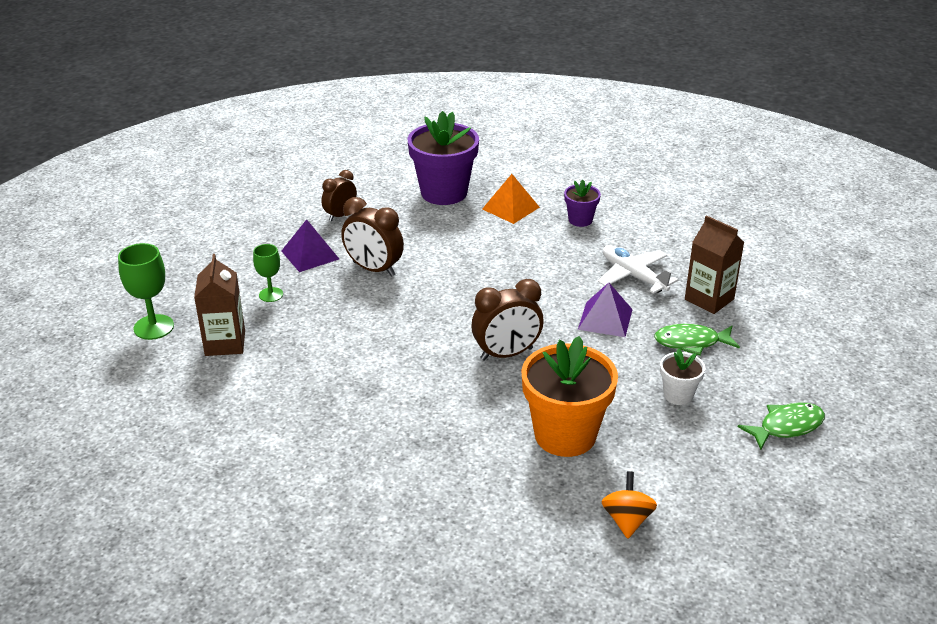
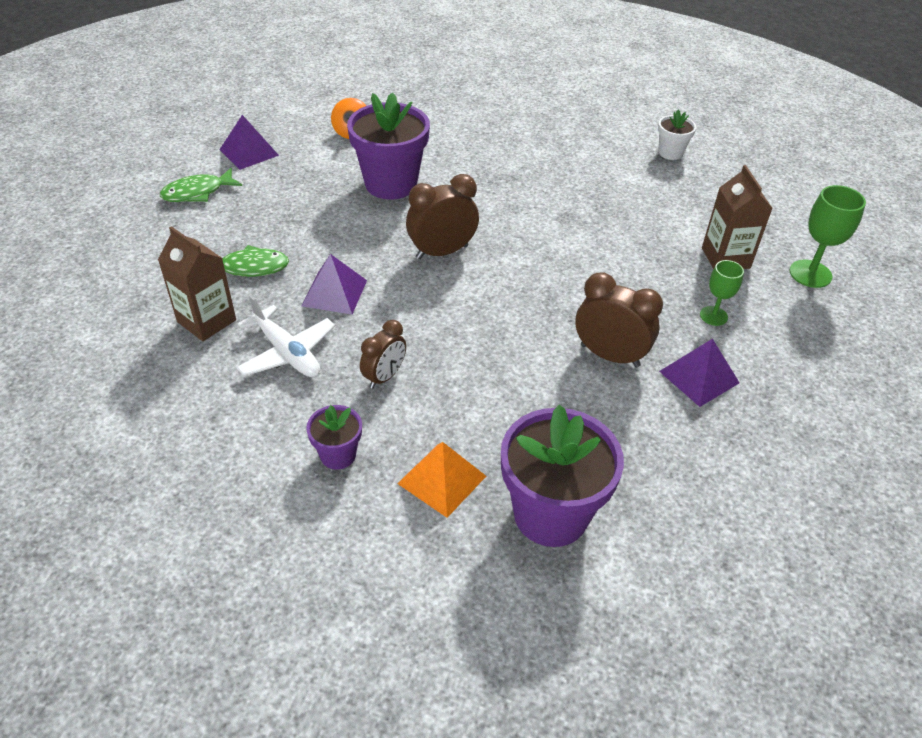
camera: 175 degrees right, 10 degrees up
(340, 215) = (692, 454): brown clock -> brown clock (384, 377)
(565, 435) = (391, 184): orange flower pot -> purple flower pot
(678, 395) = (283, 216): white flower pot -> white flower pot (670, 153)
(754, 487) = (249, 152): none -> purple pyramid

